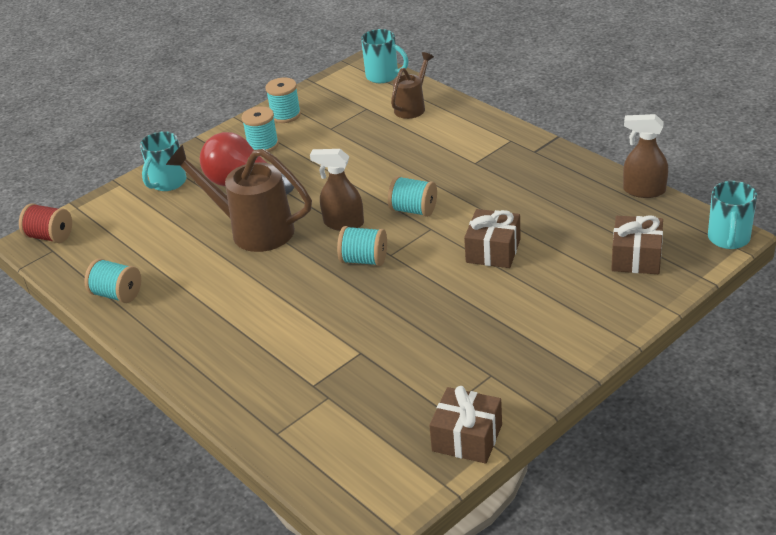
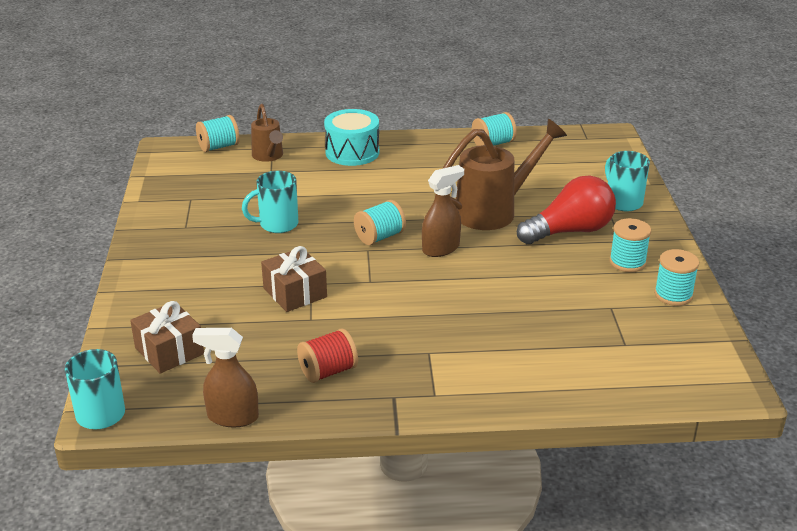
camera: 125 degrees right, 5 degrees down
(50, 236) = (608, 141): red spool -> red spool (328, 371)
(227, 369) = (352, 152): none -> turquoise drum
(383, 76) = (688, 388): turquoise mug -> turquoise mug (277, 224)
(412, 107) = (589, 372): brown watering can -> brown watering can (269, 156)
(413, 210) = (407, 286): turquoise spool -> turquoise spool (219, 147)
(467, 438) = (158, 196): brown gift -> none
(644, 191) = (232, 417): brown spray bottle -> brown spray bottle turned 135 degrees counterclockwise

